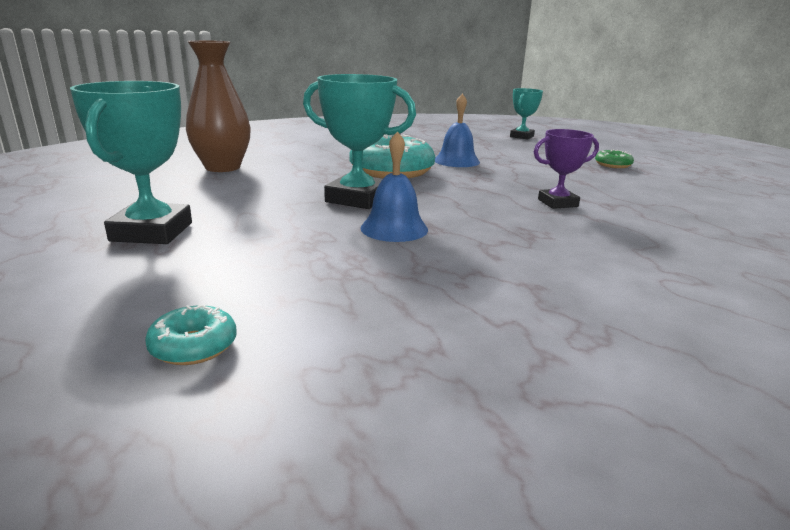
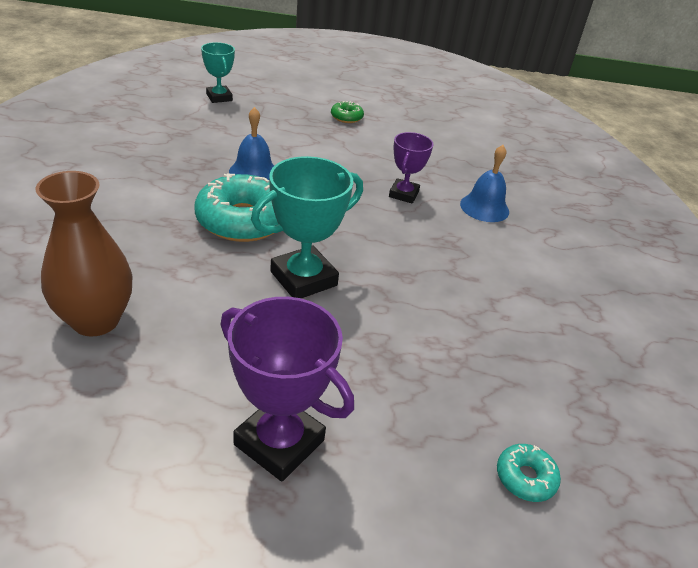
camera: 60 degrees left, 15 degrees up
(152, 232) = (279, 442): turquoise trophy -> purple trophy
(394, 228) = (391, 295): blue bell -> blue bell (484, 207)

